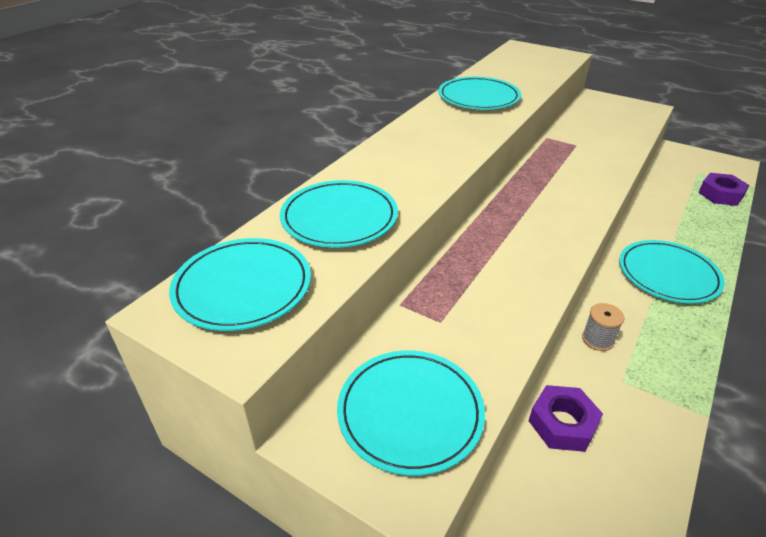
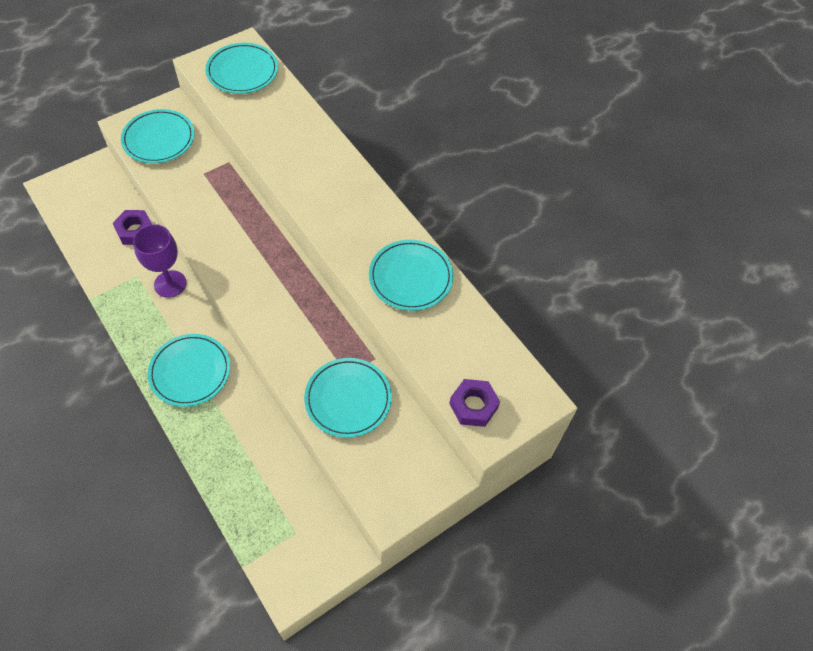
camera: 110 degrees right, 20 degrees up
(339, 218) = (277, 122): turquoise plate -> turquoise plate (348, 399)
(597, 339) = (170, 284): grey spool -> purple goblet
(720, 194) = (250, 515): purple nut -> purple nut (473, 406)

